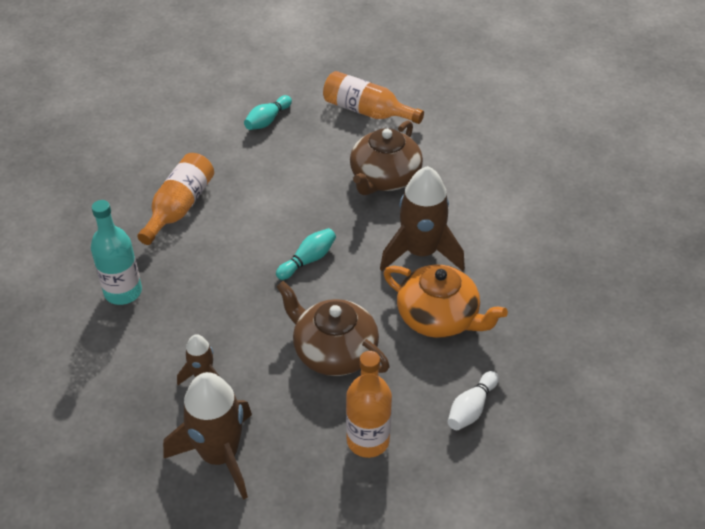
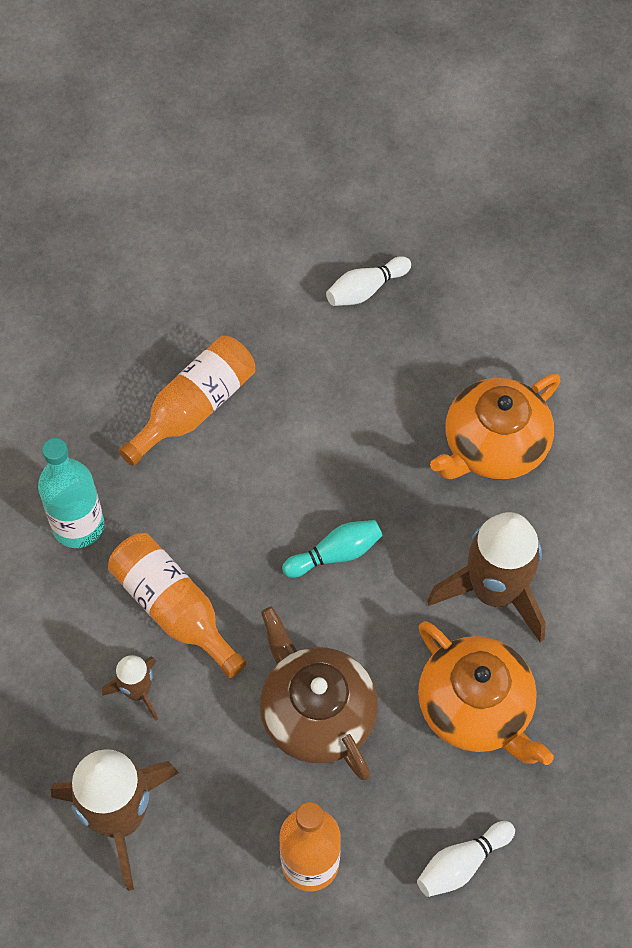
camera: 20 degrees right, 15 degrees up
(267, 120) = (366, 290): turquoise bowling pin -> white bowling pin
(367, 111) = (515, 316): orange bottle -> orange bottle (174, 609)
(384, 178) = (493, 446): brown teapot -> orange teapot

